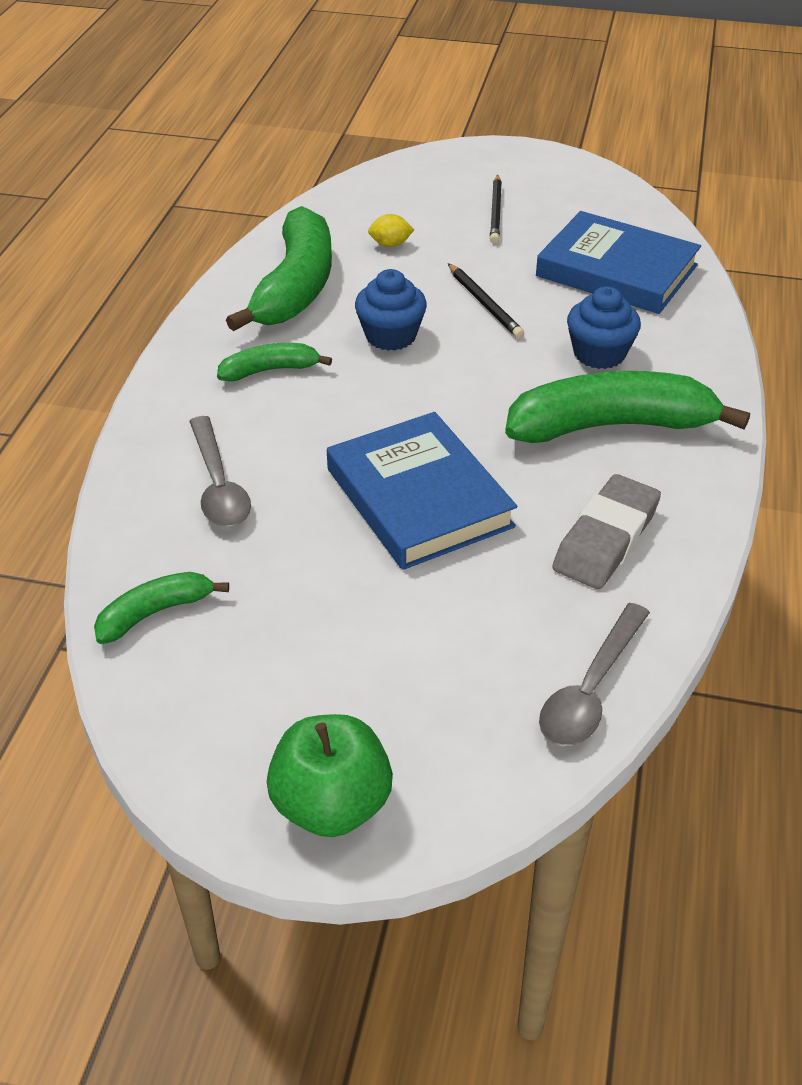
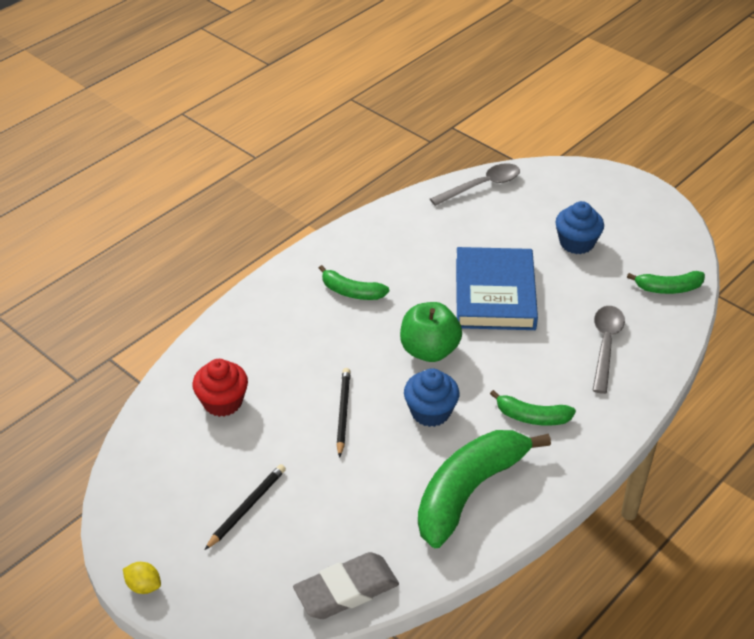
camera: 150 degrees left, 0 degrees up
(331, 804) = (619, 189): green apple -> green apple (429, 350)
(390, 244) = (363, 507): yellow lemon -> yellow lemon (144, 586)
(599, 353) = (308, 340): blue cupcake -> blue cupcake (576, 243)
(606, 539) = (416, 237): grey eraser -> grey eraser (346, 590)
(610, 426) = (351, 292): green banana -> green banana, size x0.50
(616, 271) = (222, 402): blue book -> red cupcake

